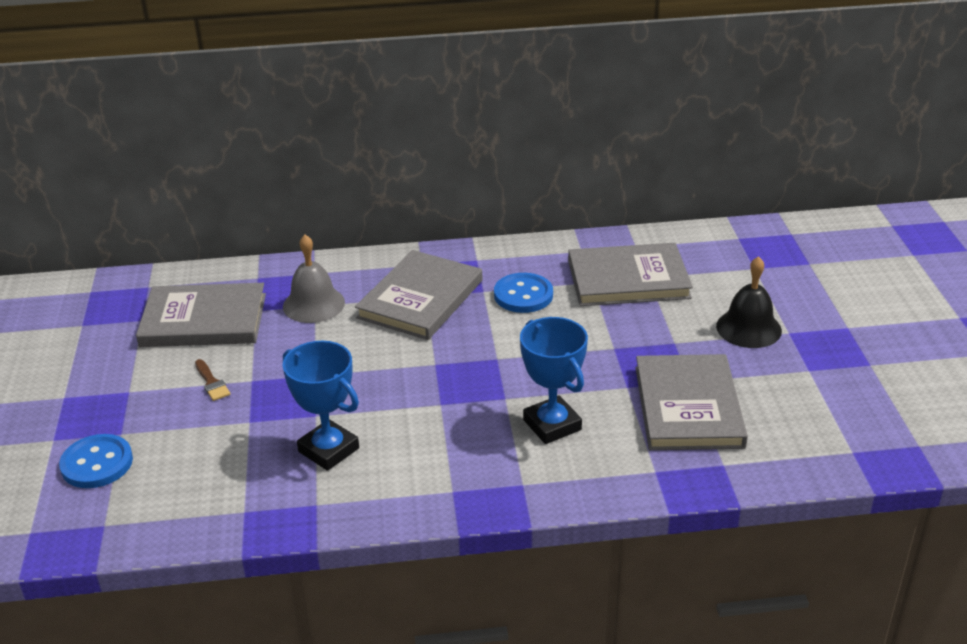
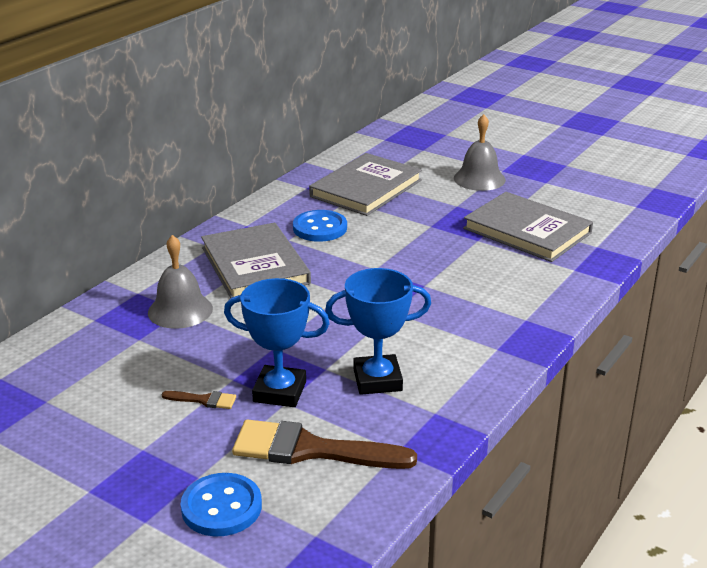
camera: 50 degrees left, 5 degrees down
(202, 467) = (311, 450): none -> brown brush
(204, 320) = (107, 369): grey book -> none
(552, 425) = (479, 281): blue trophy -> blue trophy (280, 392)
(748, 328) = (479, 179): black bell -> grey bell

